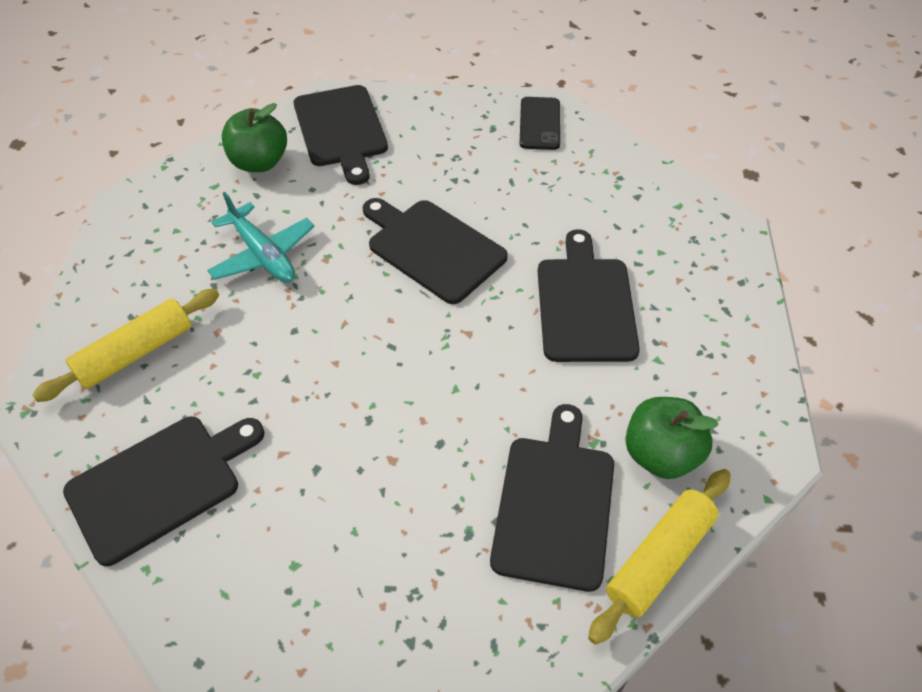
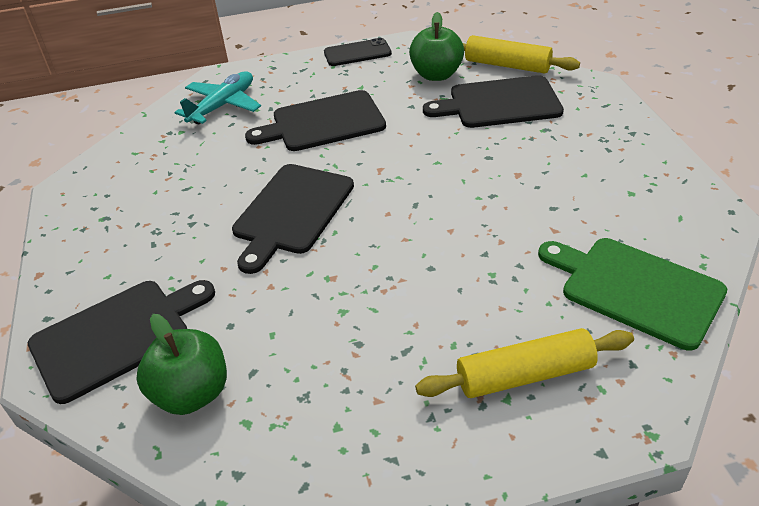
camera: 105 degrees left, 10 degrees down
(135, 353) = (525, 375): yellow rolling pin -> yellow rolling pin turned 45 degrees counterclockwise
(160, 484) = (635, 289): black cutting board -> green cutting board
(263, 255) = (345, 327): turquoise plane -> turquoise plane (223, 105)
(539, 124) = (95, 189): black phone -> black phone (357, 53)

